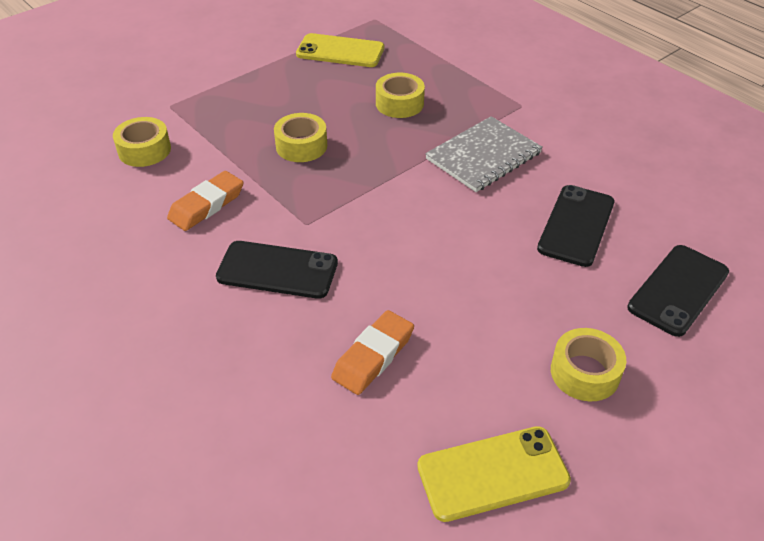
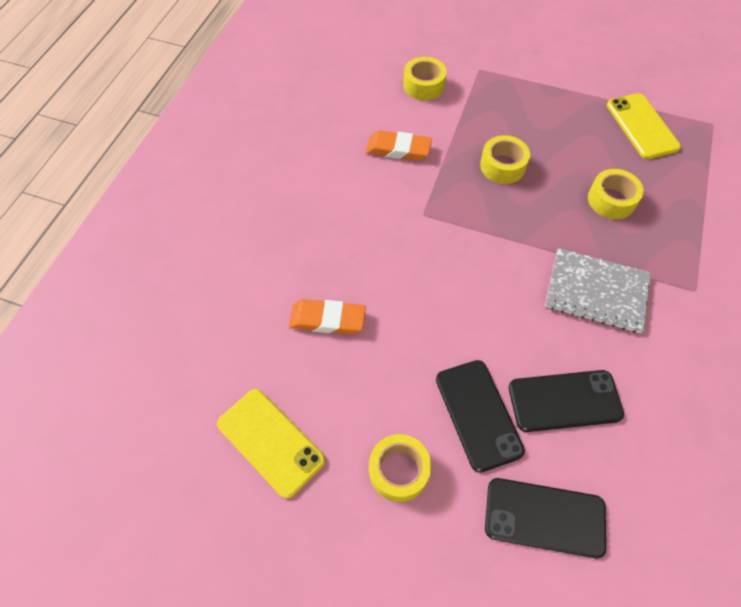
camera: 60 degrees right, 15 degrees up
(277, 270) = (367, 222): black phone -> black phone (478, 414)

